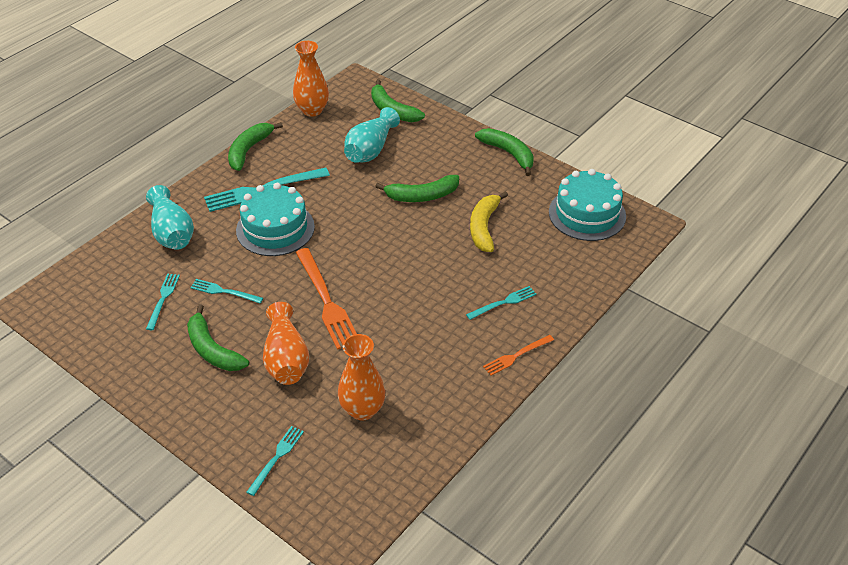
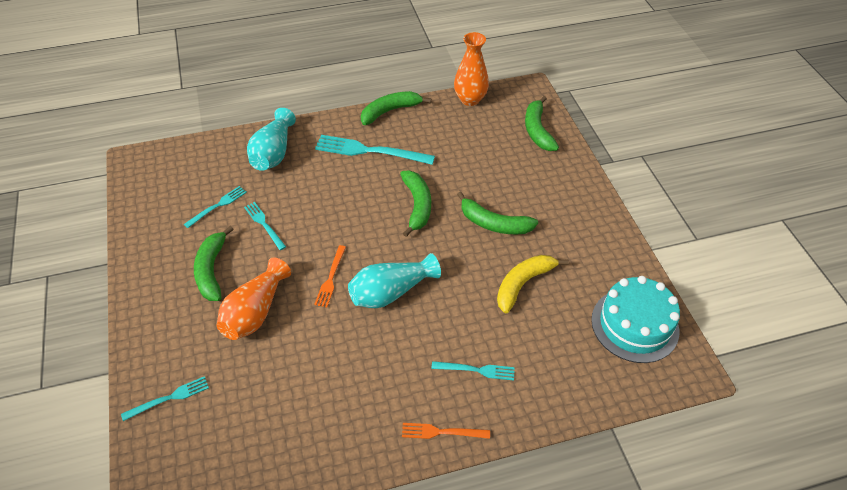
camera: 35 degrees right, 5 degrees up
(275, 228) = (349, 190): turquoise cake -> none
(326, 301) = (330, 278): orange fork -> orange fork, size x0.55
(362, 409) = (269, 398): orange vase -> none
(370, 149) = (487, 158): turquoise vase -> turquoise vase (391, 292)
(508, 154) = (608, 223): green banana -> green banana (417, 205)

